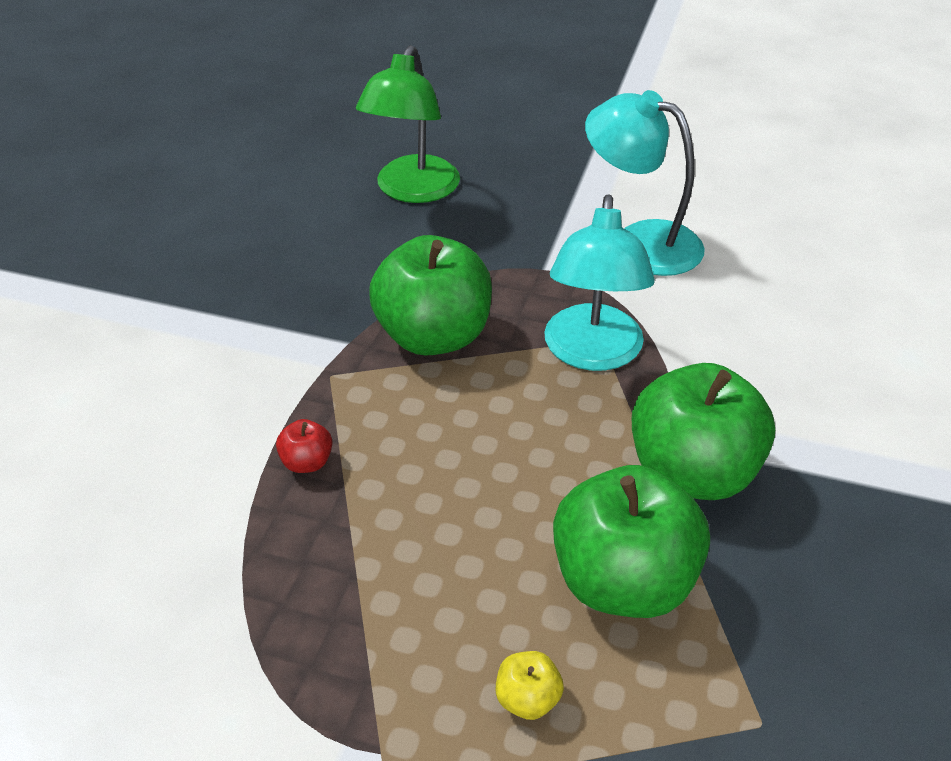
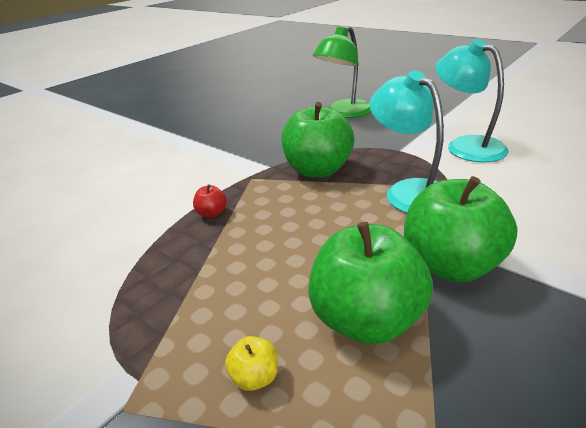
camera: 25 degrees right, 10 degrees down
(592, 353) = (409, 191): turquoise lamp -> turquoise lamp turned 120 degrees clockwise

